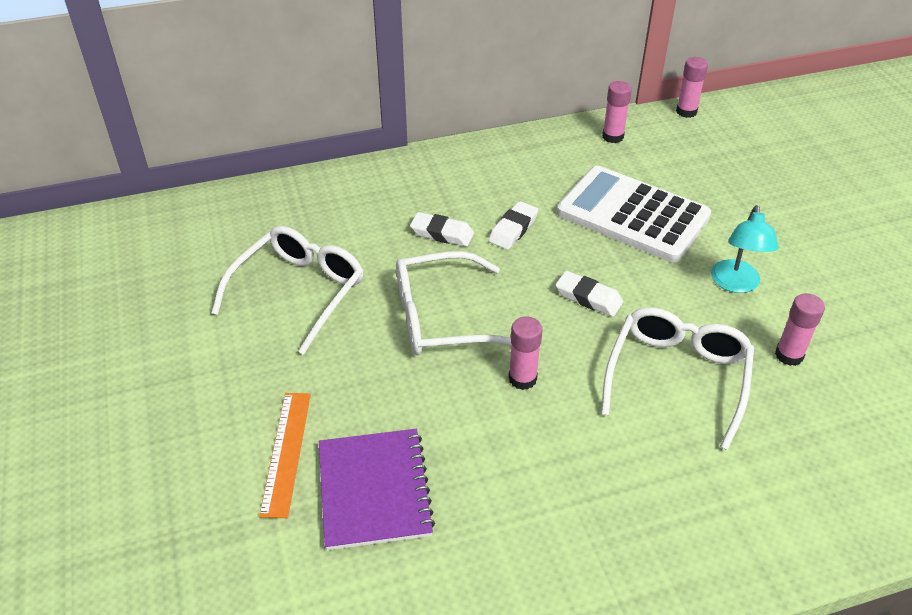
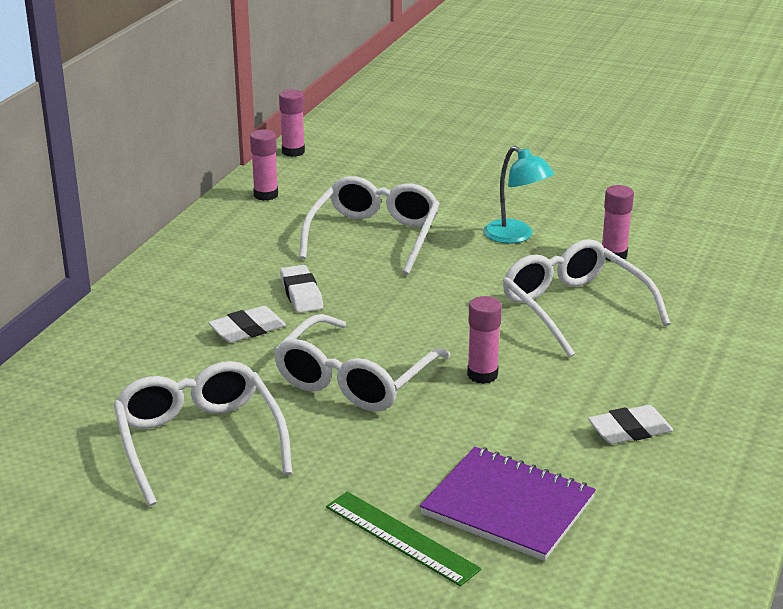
camera: 50 degrees left, 15 degrees down
(286, 452) = (401, 537): orange ruler -> green ruler
(588, 297) = (437, 301): white eraser -> white eraser (629, 431)
(632, 215) = (374, 235): white calculator -> white glasses

